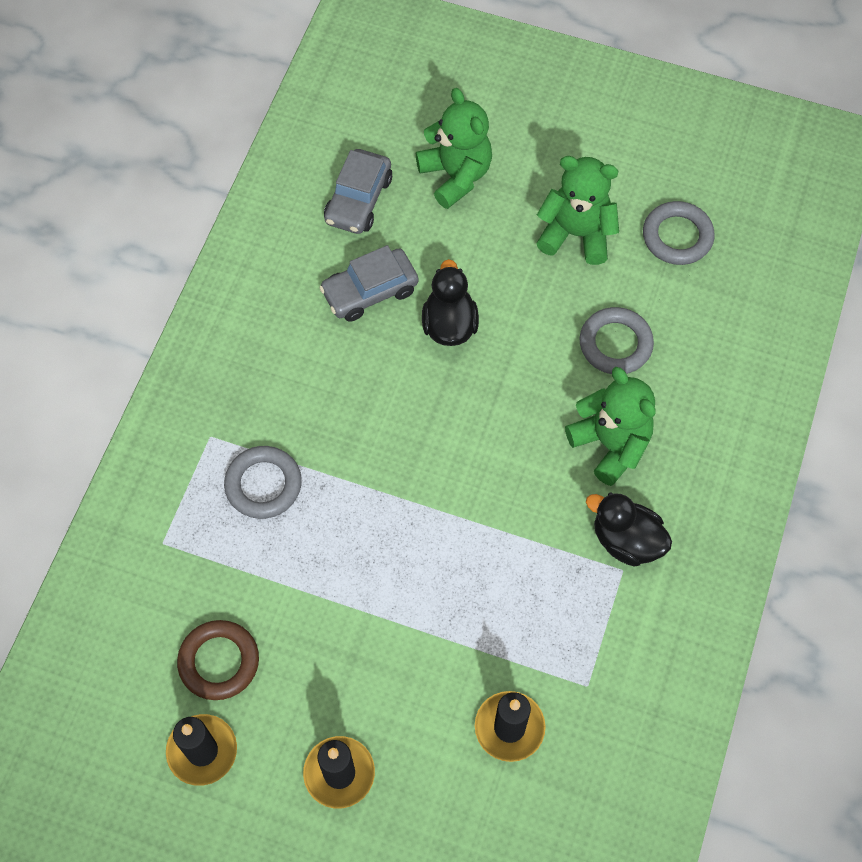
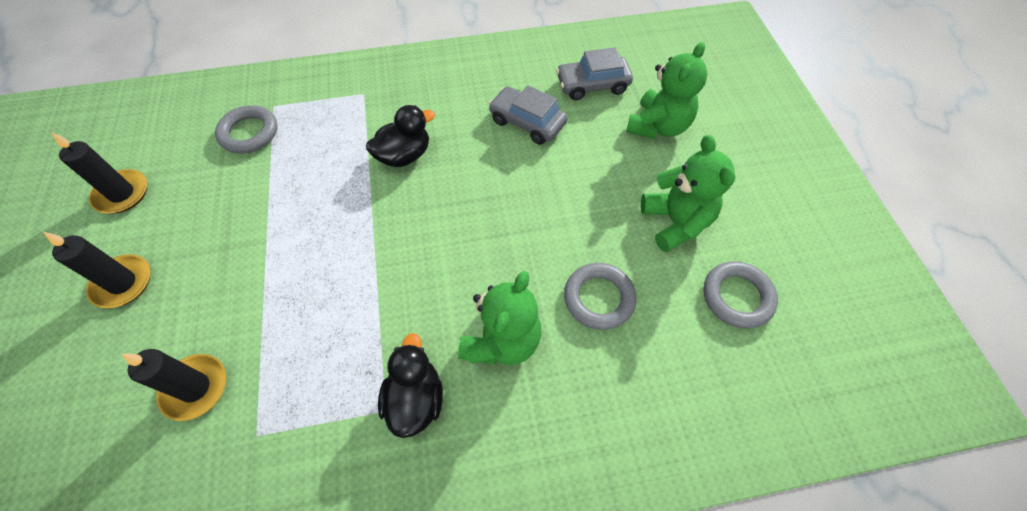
camera: 60 degrees right, 5 degrees down
(219, 662) = (194, 172): brown ring -> none
(263, 485) = (341, 135): grey ring -> grey ring (249, 133)
(449, 324) = (534, 178): black duck -> black duck (404, 155)

